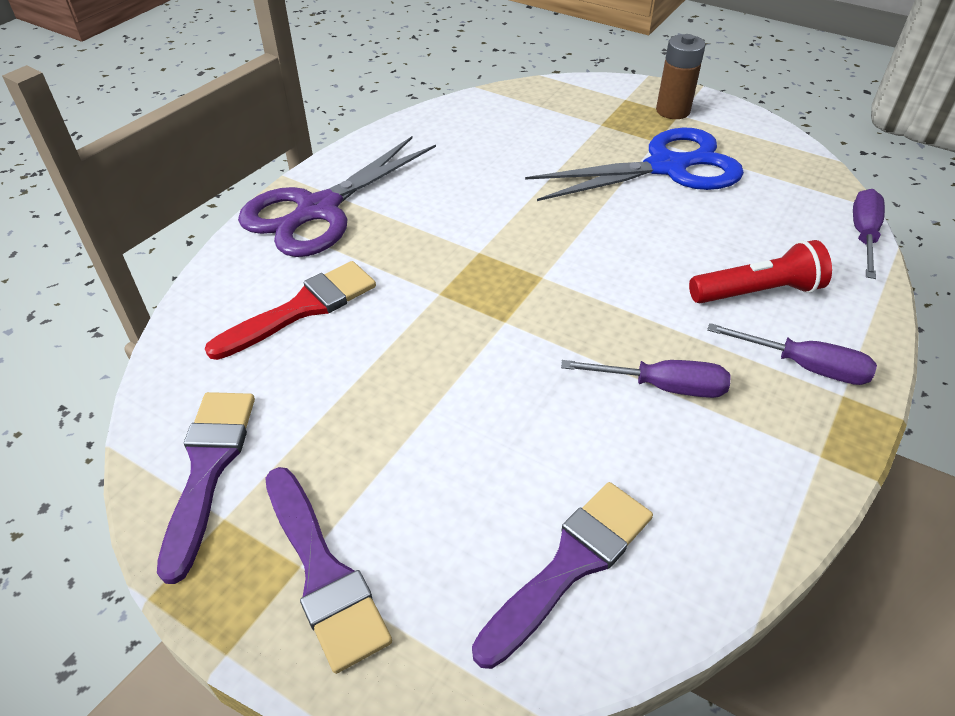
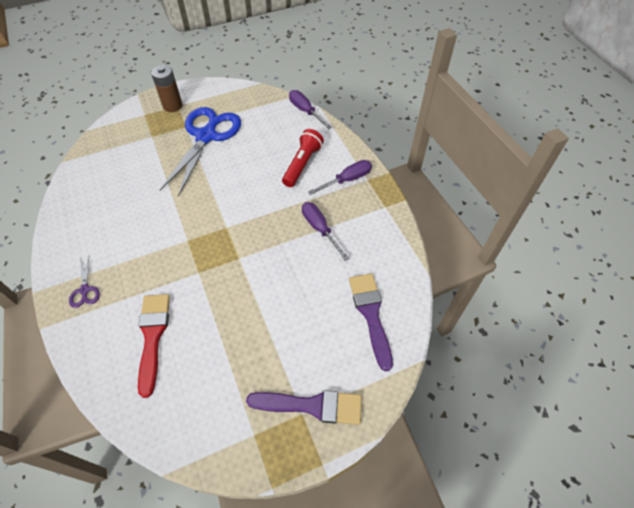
camera: 55 degrees left, 10 degrees up
(208, 469) = (220, 430): purple brush -> none
(318, 210) = (85, 290): purple scissors -> purple scissors, size x0.41
(662, 387) = (319, 229): purple screwdriver -> purple screwdriver turned 75 degrees counterclockwise

